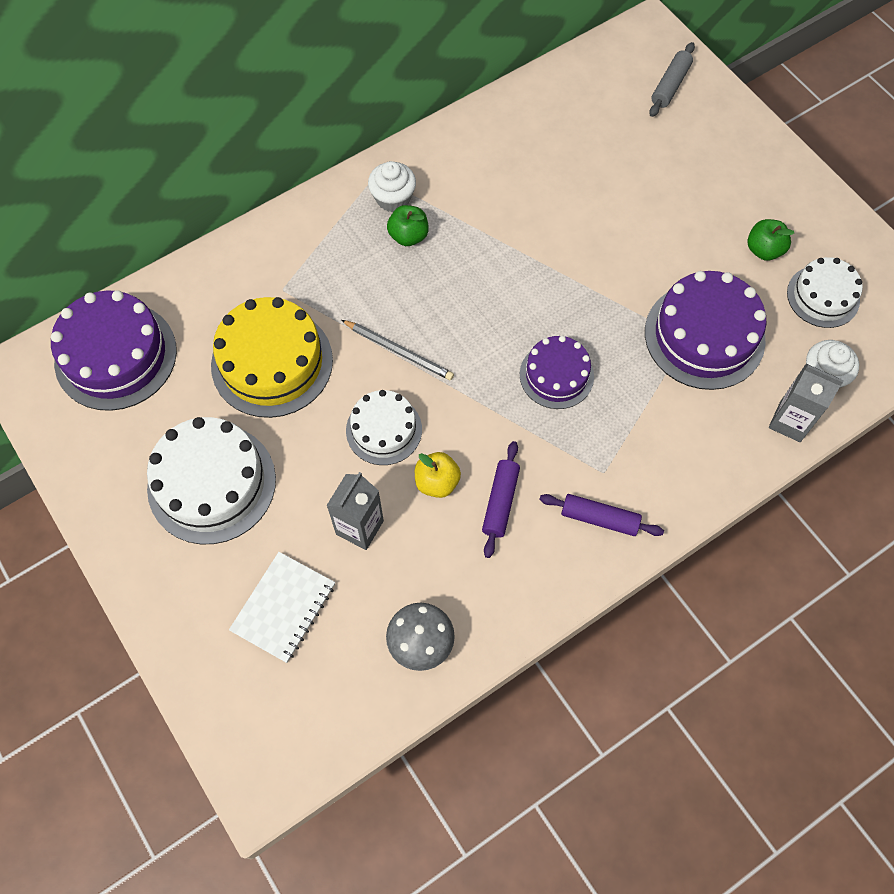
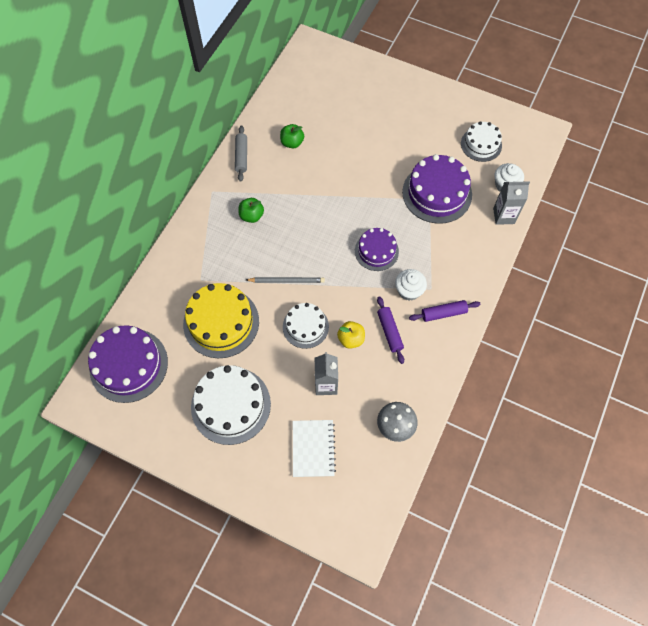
camera: 30 degrees left, 0 degrees up
(393, 198) = (230, 199): white cupcake -> white cupcake (409, 290)
(670, 85) = (339, 69): grey rolling pin -> grey rolling pin (241, 156)
(764, 250) = (438, 134): green apple -> green apple (292, 143)

